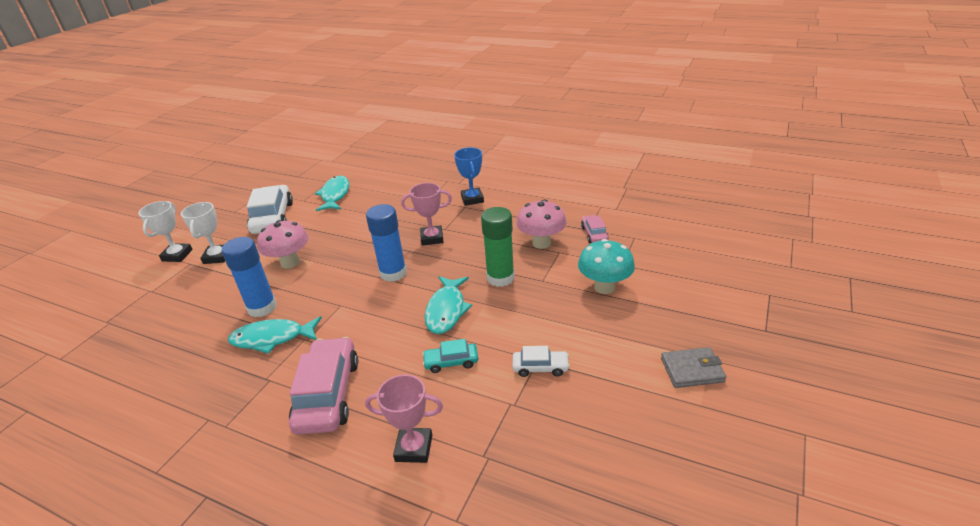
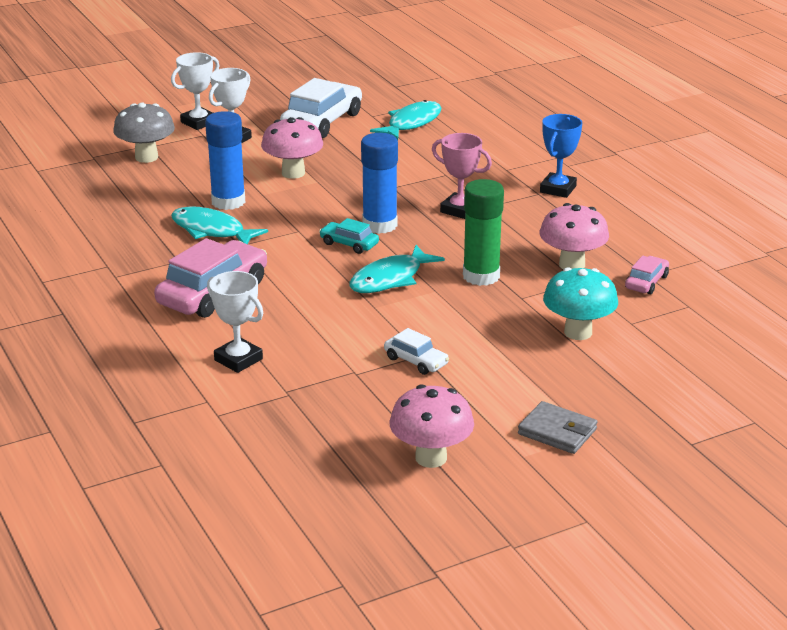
camera: 35 degrees right, 5 degrees down
(157, 301) = (146, 157): none -> grey mushroom
(414, 448) = (238, 359): pink trophy -> white trophy
(451, 362) = (342, 319): turquoise car -> turquoise car (349, 244)
(652, 449) = (431, 458): none -> pink mushroom

